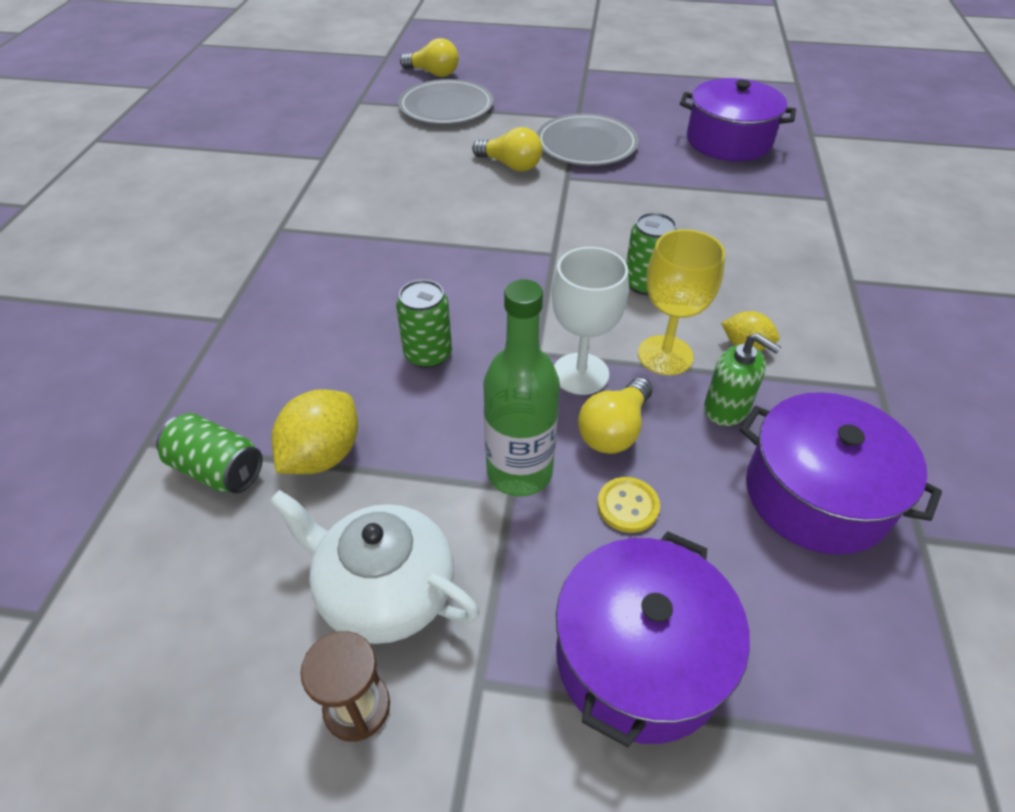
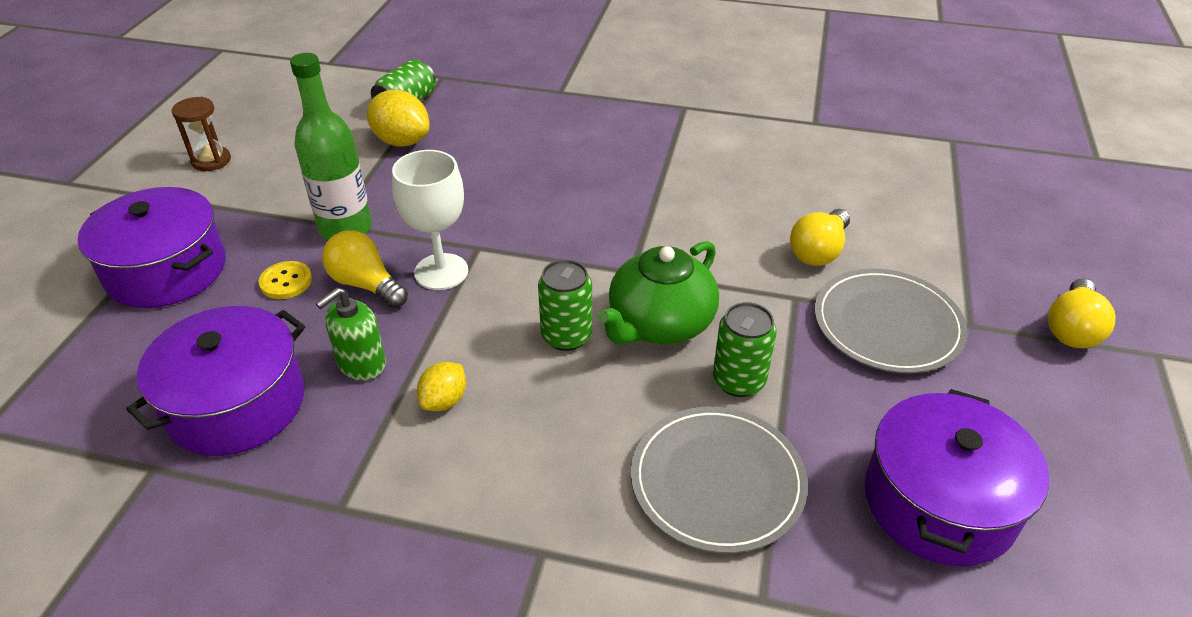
camera: 95 degrees right, 5 degrees down
(385, 591) = (279, 168): white teapot -> none
(428, 354) = (492, 187): green can -> green can (738, 381)
(433, 73) = (1060, 196): yellow light bulb -> yellow light bulb (1072, 329)
(446, 107) = (962, 204): grey plate -> grey plate (717, 481)
(614, 237) = (659, 323): none -> green teapot
(665, 355) = (448, 333): yellow goblet -> none

